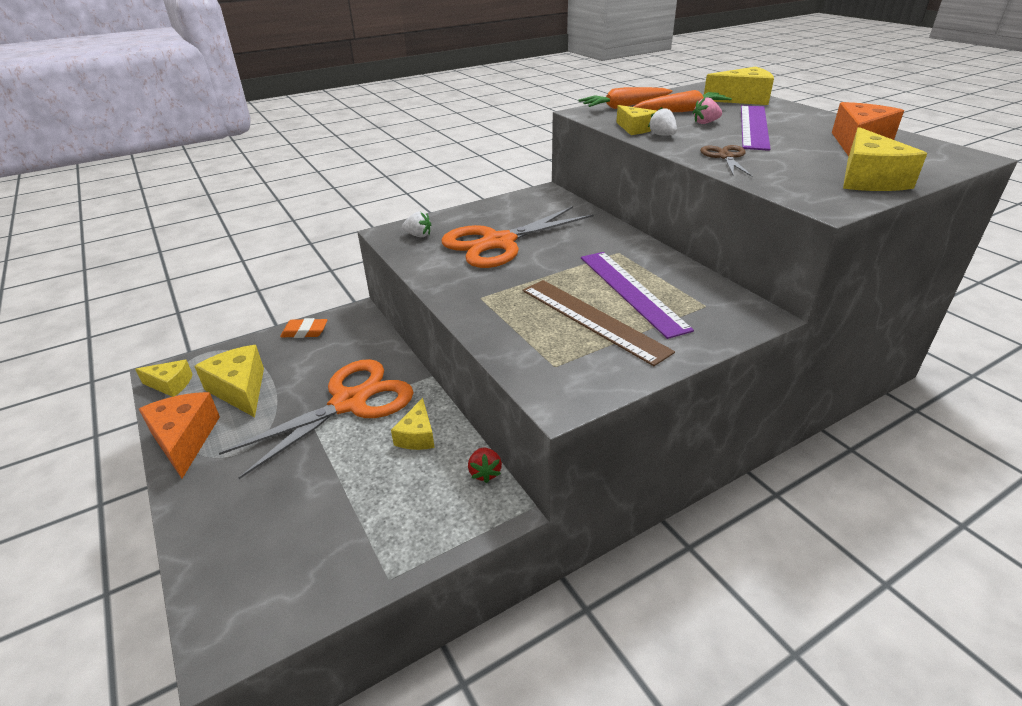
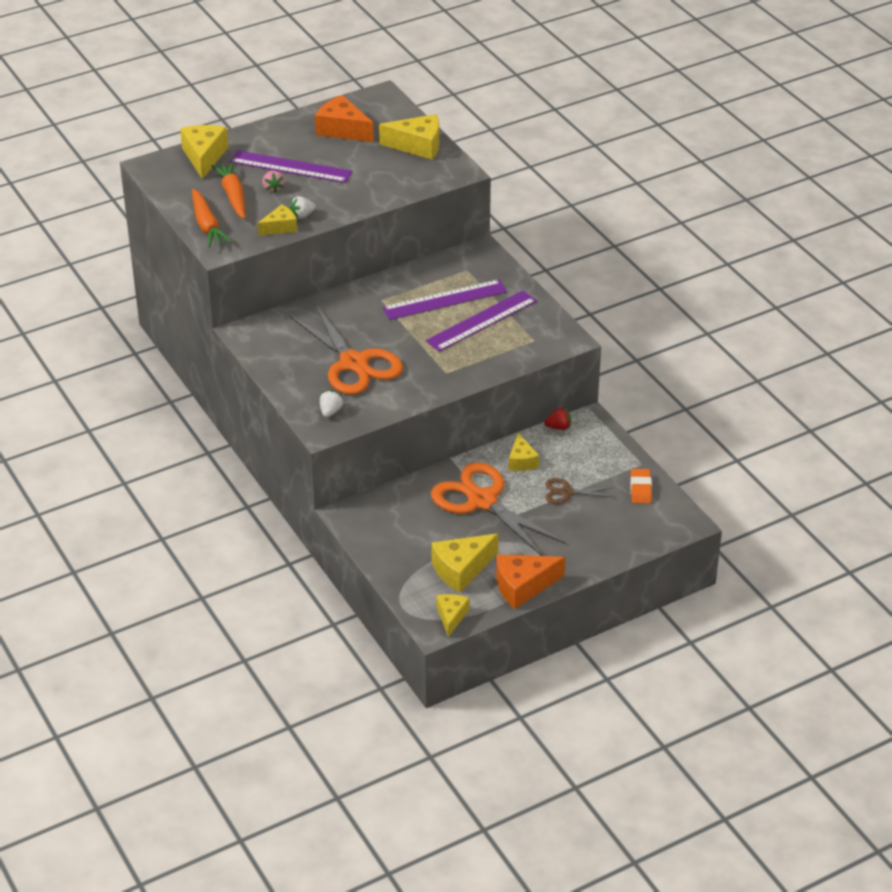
camera: 90 degrees left, 5 degrees up
(305, 331) = (374, 545): orange eraser -> orange eraser (640, 489)
(417, 436) = (521, 461): yellow cheese -> yellow cheese turned 75 degrees clockwise
(592, 319) = (481, 321): brown ruler -> purple ruler
(725, 157) = (362, 194): brown scissors -> brown scissors (566, 492)

